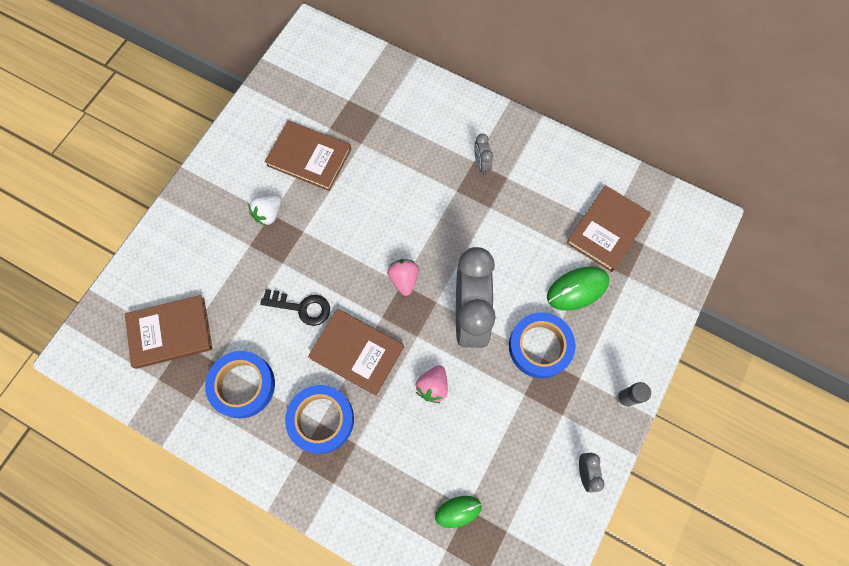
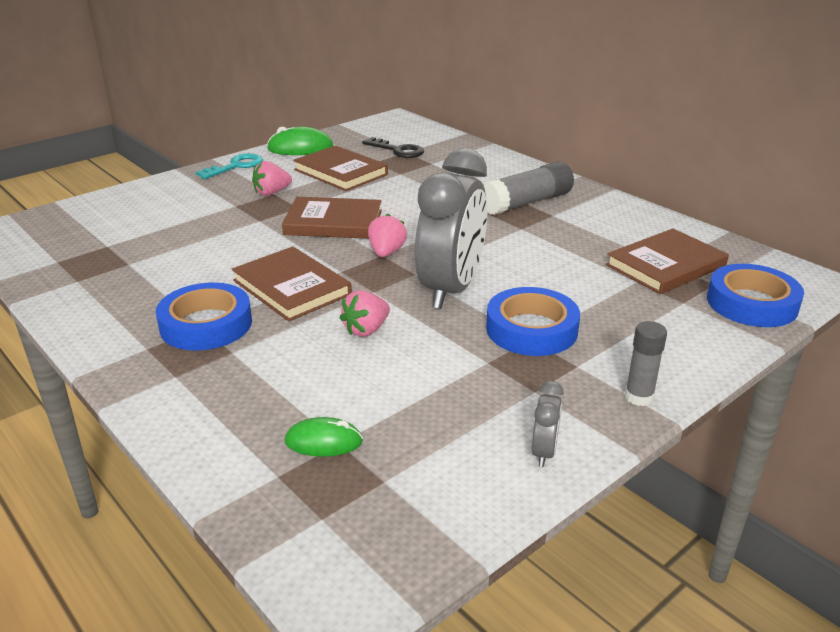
camera: 20 degrees right, 40 degrees down
(170, 332) = (102, 237): brown book -> brown book (333, 222)
(212, 175) = (236, 166): none -> turquoise key
(242, 385) = (140, 283): blue tape -> blue tape (752, 303)
(268, 214) = (271, 193): white strawberry -> pink strawberry
(302, 307) = (255, 248): black key -> black key (398, 150)
(481, 164) = (526, 203): grey clock -> grey glue stick
(577, 289) = (605, 298): green mouse -> green mouse (300, 148)

